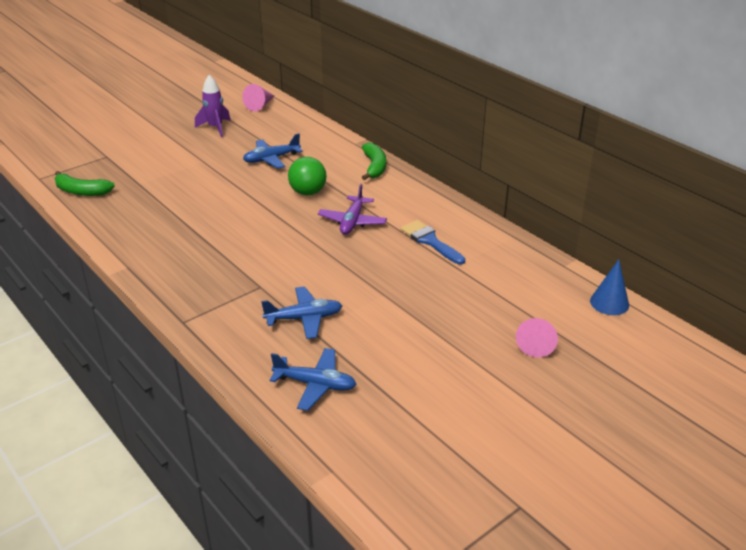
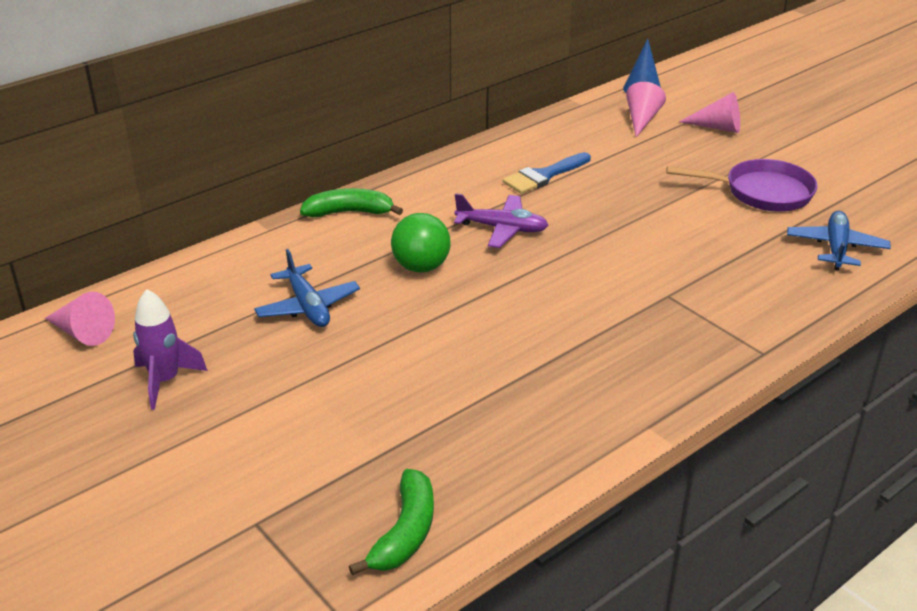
camera: 90 degrees left, 0 degrees up
(304, 318) = (724, 259): blue plane -> none
(410, 354) = (762, 192): none -> purple pan
(541, 297) = (641, 120): none -> pink cone

